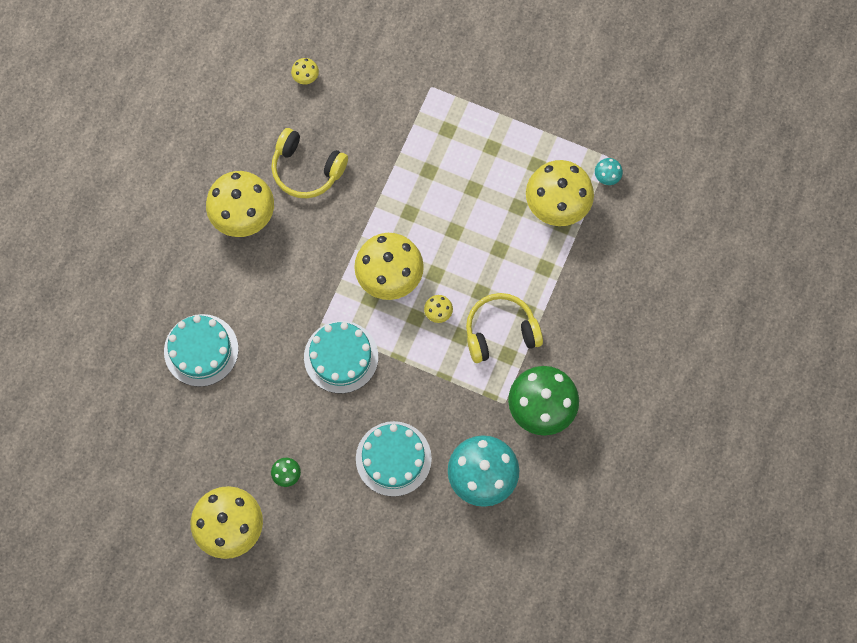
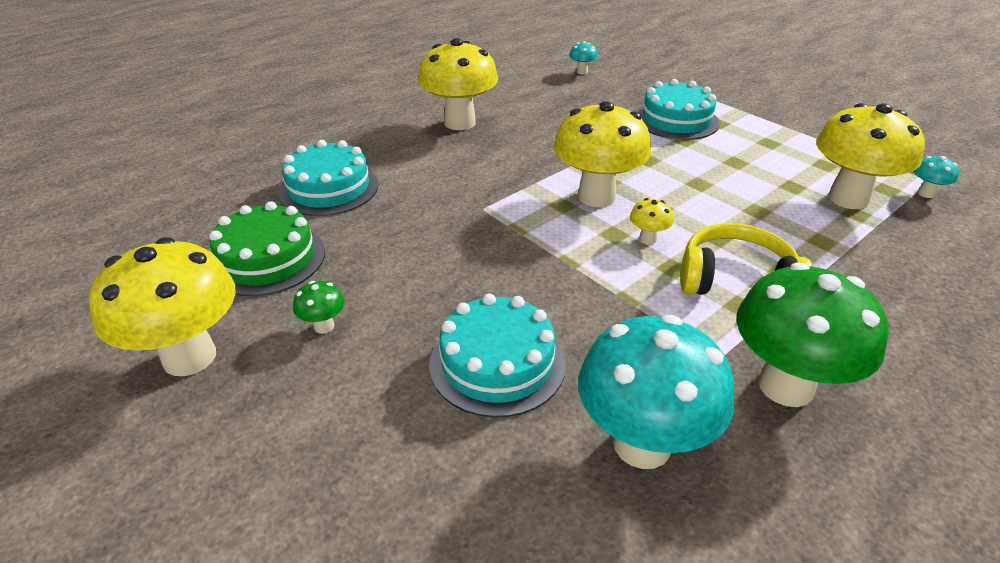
camera: 25 degrees right, 35 degrees down
(214, 438) = (267, 259): none -> green cake
(306, 78) = (582, 72): yellow mushroom -> turquoise mushroom
(306, 169) = (547, 112): yellow headphones -> none
(341, 357) = (491, 239): turquoise cake -> turquoise cake (676, 120)

